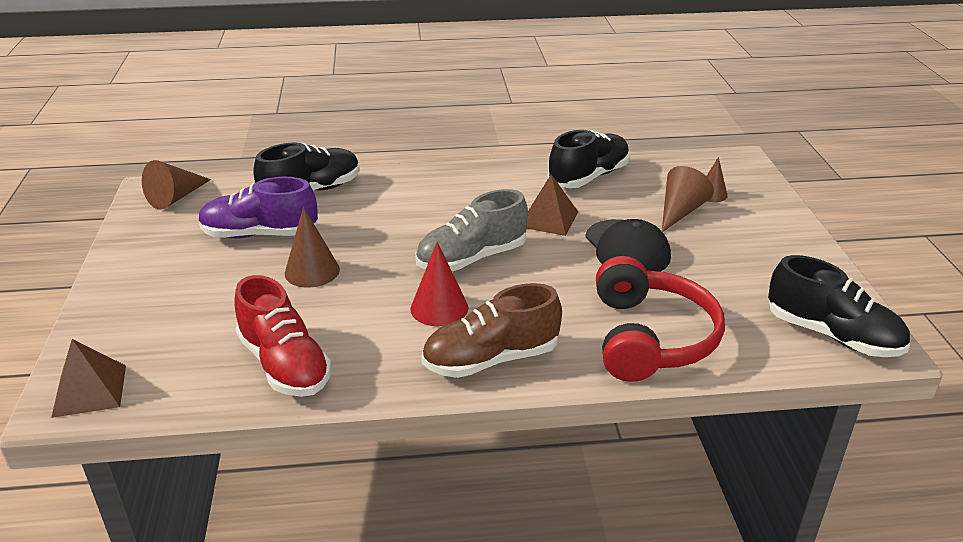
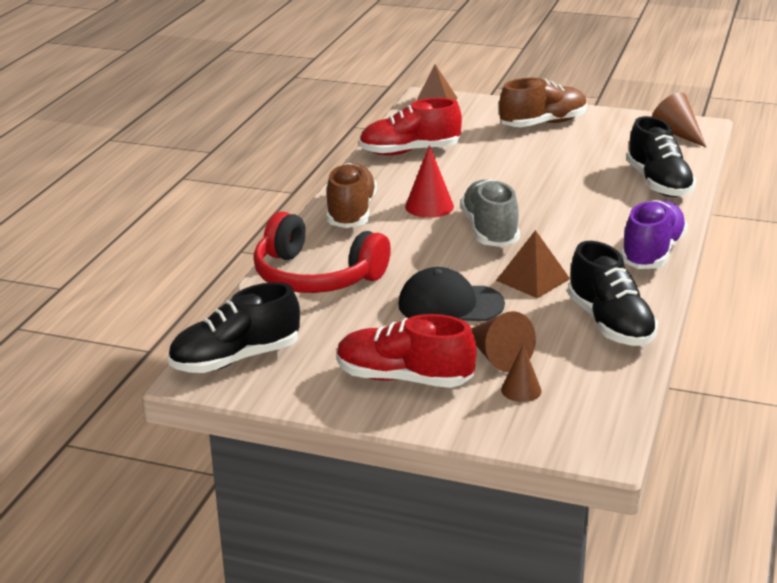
camera: 115 degrees right, 5 degrees down
(160, 282) = (543, 124): none -> brown shoe
(260, 234) = (591, 158): purple shoe -> purple shoe (652, 253)
(312, 271) = (519, 170): brown cone -> none
(754, 242) = (404, 378): none -> red shoe

